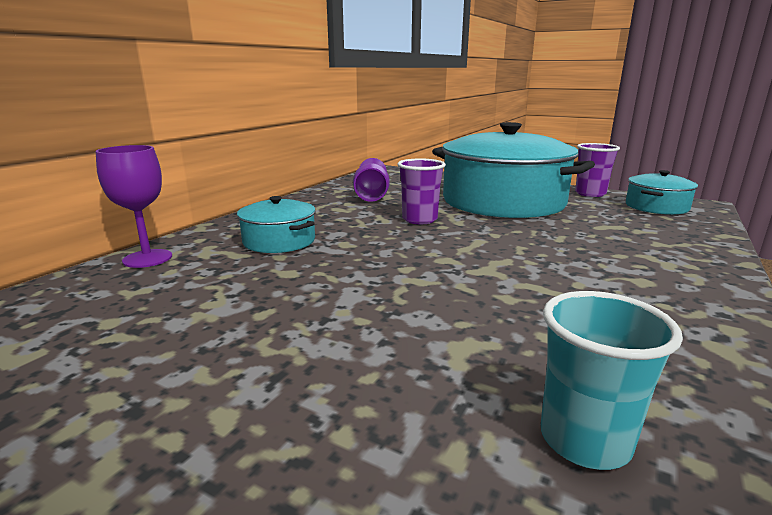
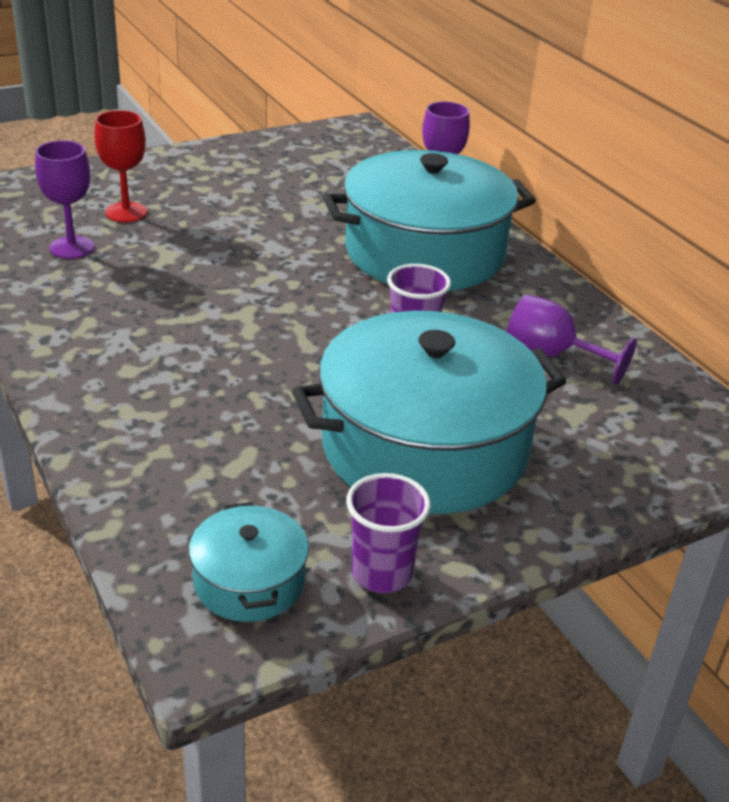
camera: 120 degrees right, 15 degrees up
(279, 241) = (424, 252): turquoise pot -> turquoise pot, size x2.18
(405, 454) = (126, 212): none -> red goblet
(584, 440) = (72, 247): turquoise cup -> purple goblet

